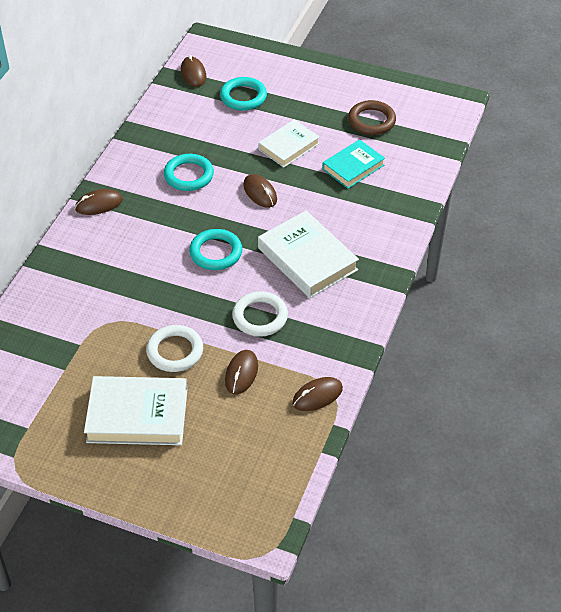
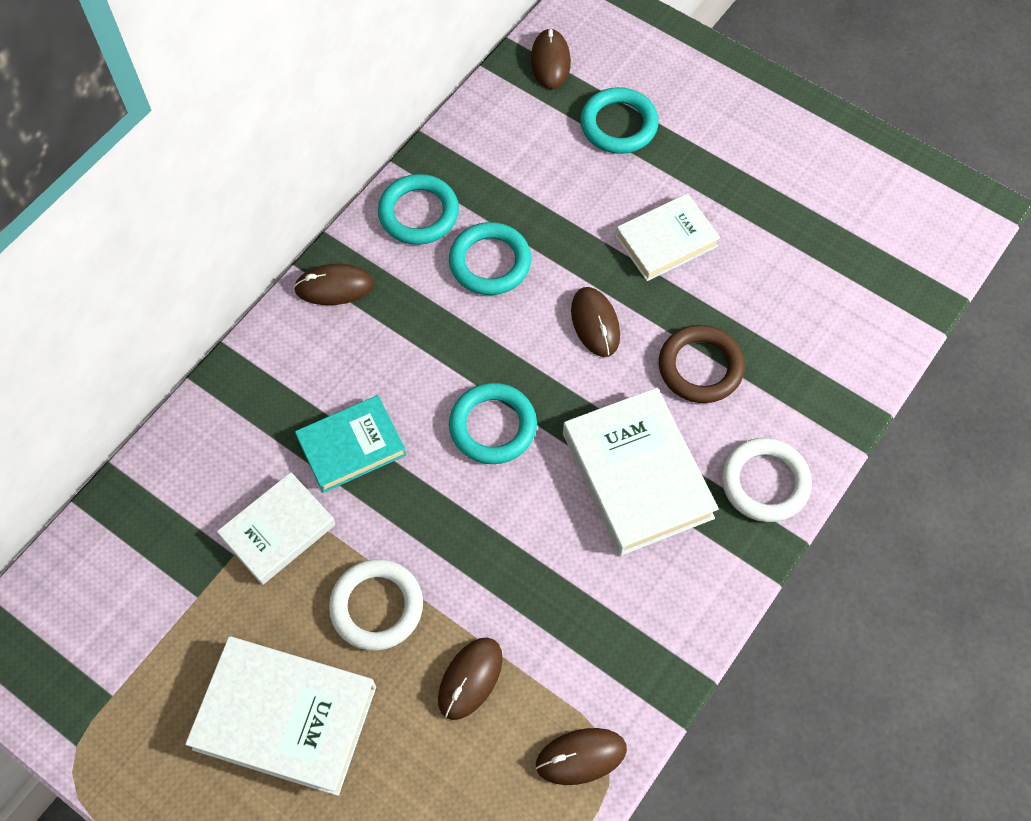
camera: 15 degrees right, 15 degrees up
(104, 328) = (278, 531): none -> white book
(138, 160) = (418, 213): none -> turquoise ring
(260, 317) = (529, 573): white ring -> white ring (765, 482)
(353, 167) = (761, 307): turquoise book -> turquoise book (351, 446)
(371, 121) = (817, 219): brown ring -> brown ring (700, 367)

